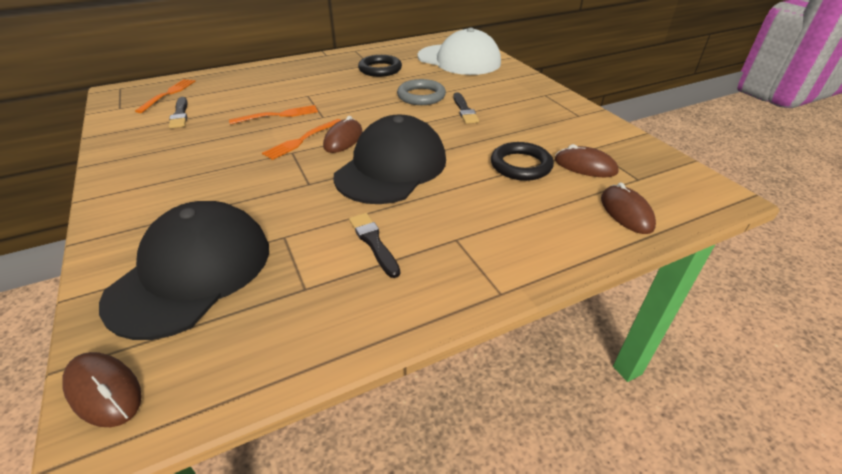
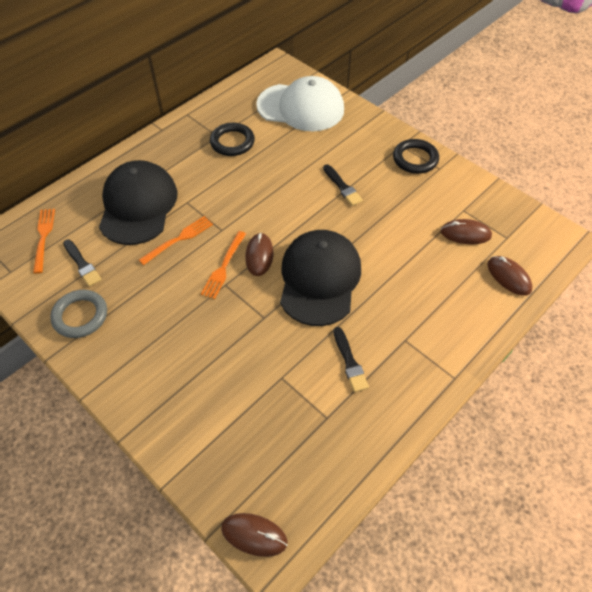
camera: 20 degrees left, 15 degrees up
(192, 272) = (238, 431): black cap -> black cap (138, 205)
(373, 242) = (349, 362): black brush -> black brush turned 150 degrees counterclockwise
(421, 96) = (294, 176): grey ring -> grey ring (80, 316)
(521, 165) = (418, 247): black ring -> black ring (415, 159)

